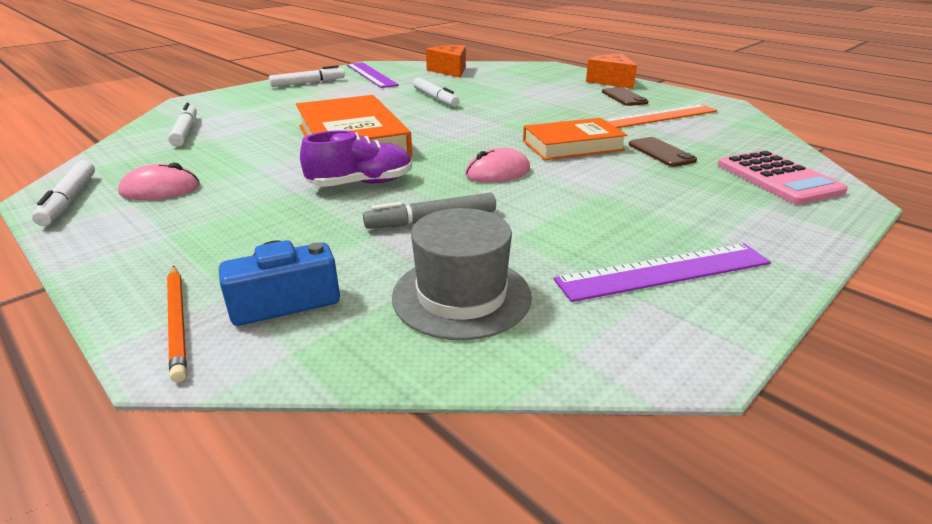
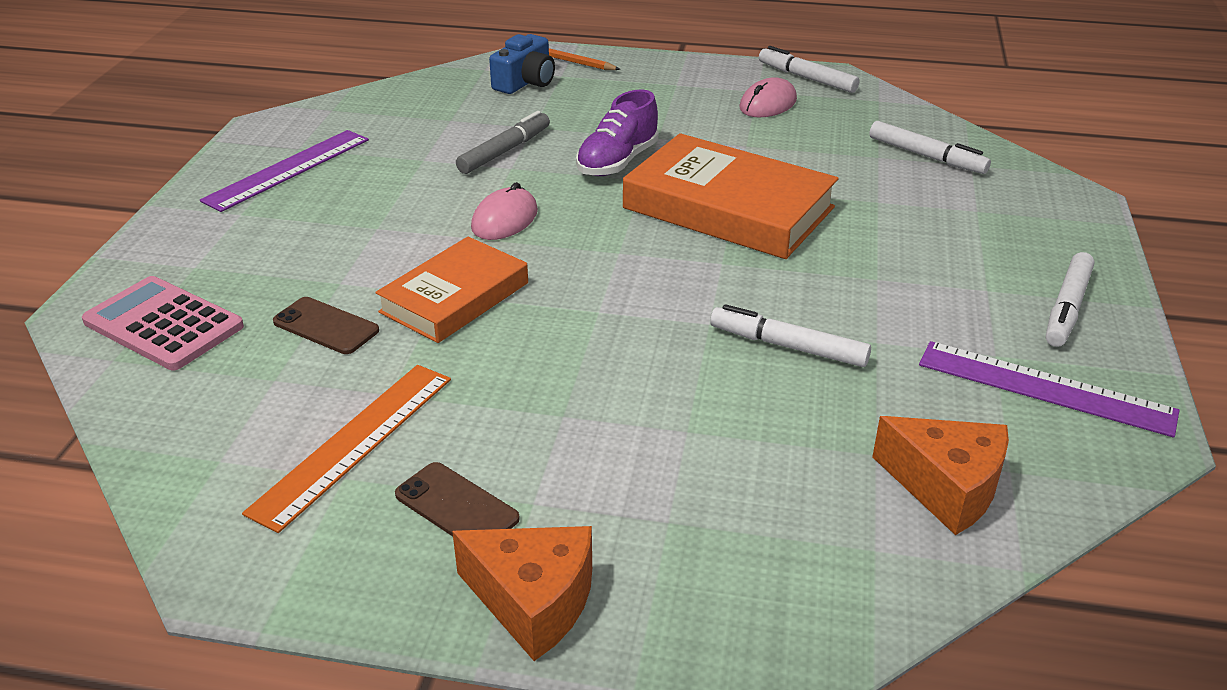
camera: 145 degrees right, 5 degrees up
(461, 295) = (422, 114): grey hat -> none

